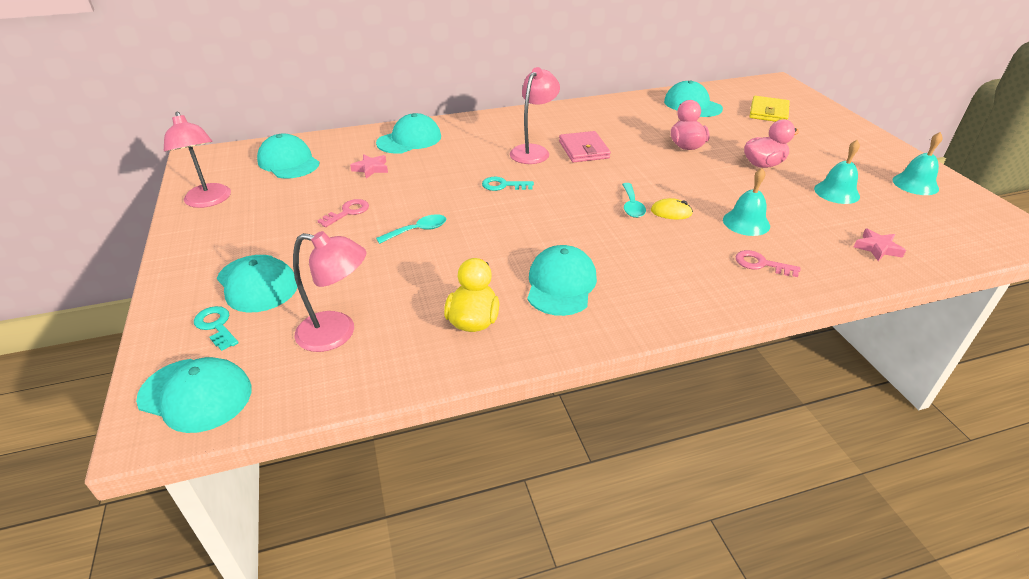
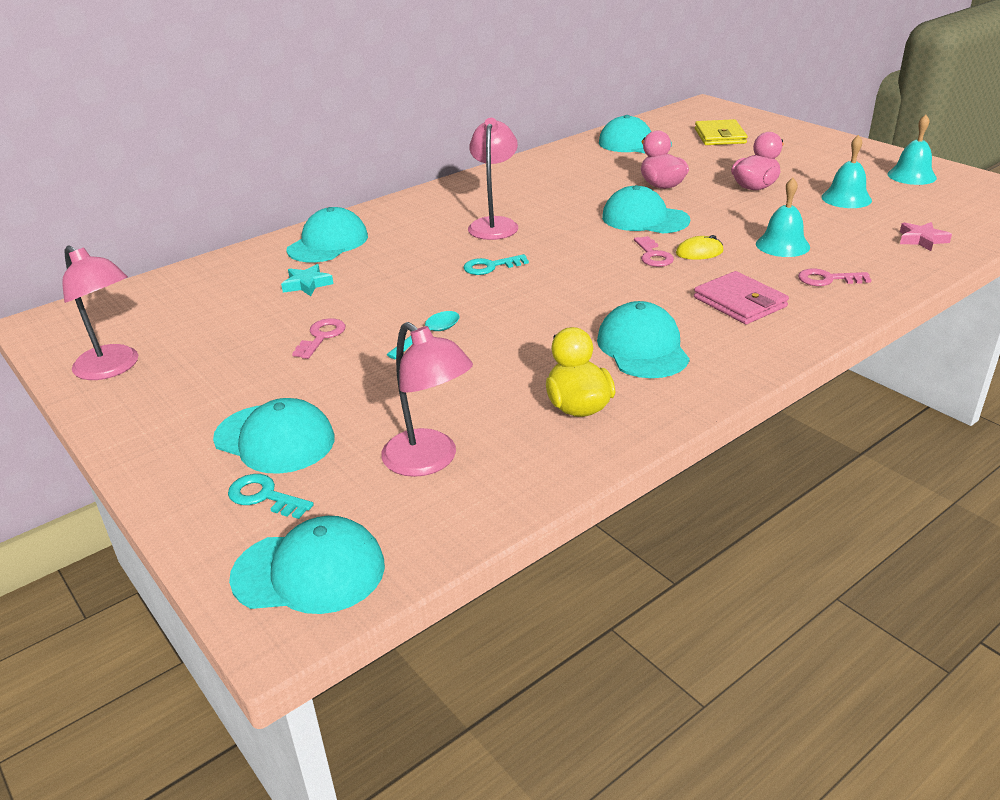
camera: 20 degrees left, 5 degrees down
(288, 162) = (185, 301): turquoise cap -> turquoise cap (645, 219)
(337, 333) = (429, 461): pink lamp -> pink lamp turned 60 degrees clockwise
(371, 169) = (307, 284): pink star -> turquoise star
(583, 150) = (552, 211): pink wallet -> pink wallet (740, 302)
(632, 206) = (653, 255): turquoise spoon -> pink key

